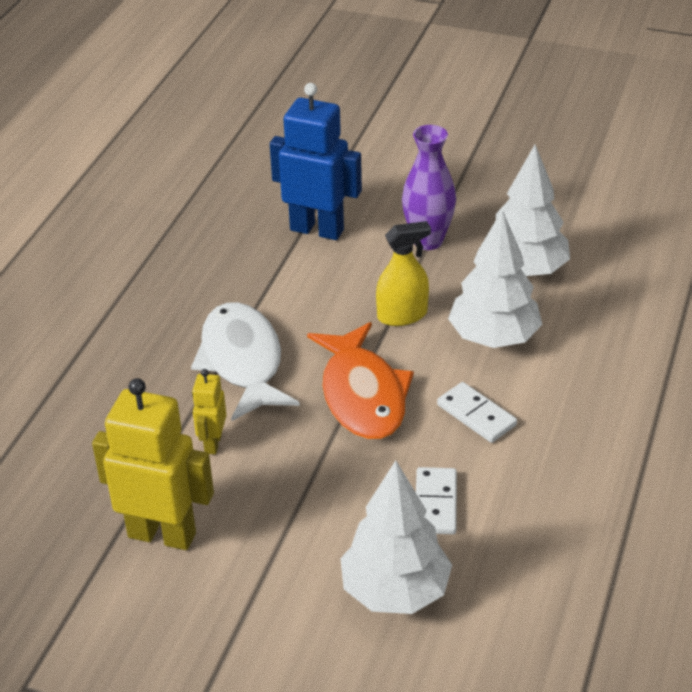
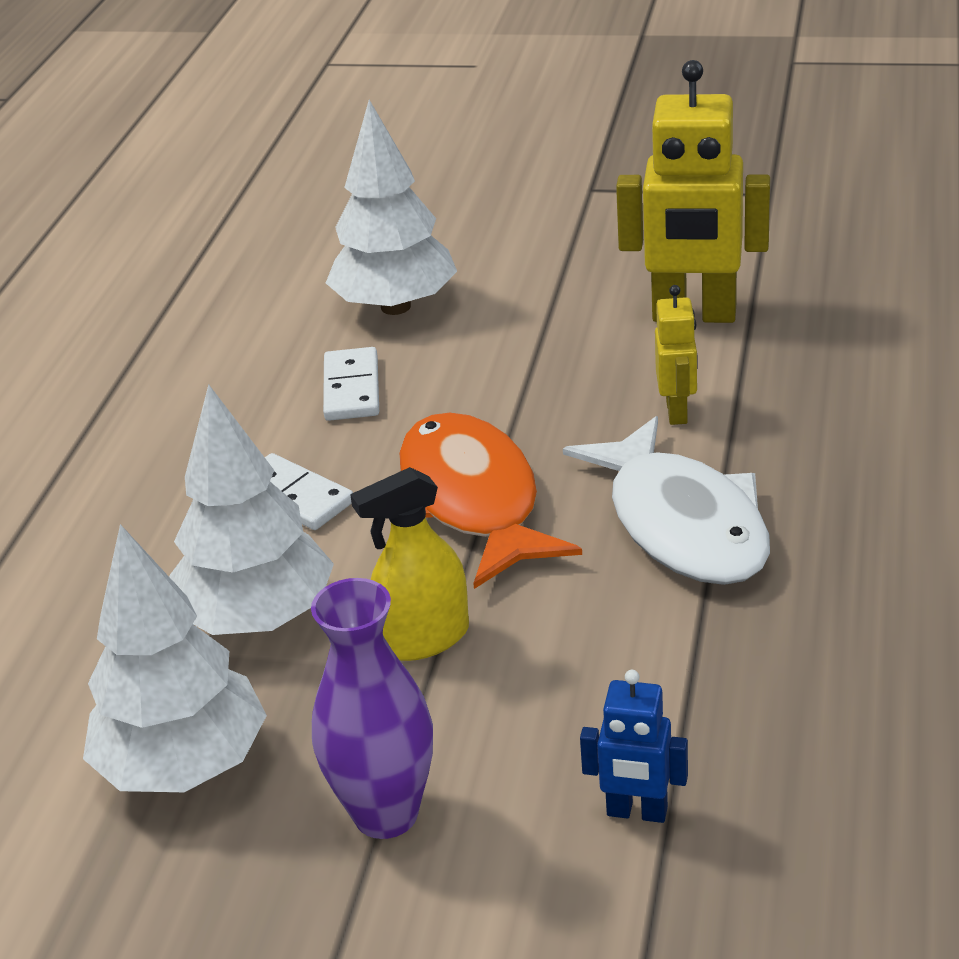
camera: 175 degrees right, 5 degrees down
(317, 229) = (637, 812): blue robot -> blue robot, size x0.50

